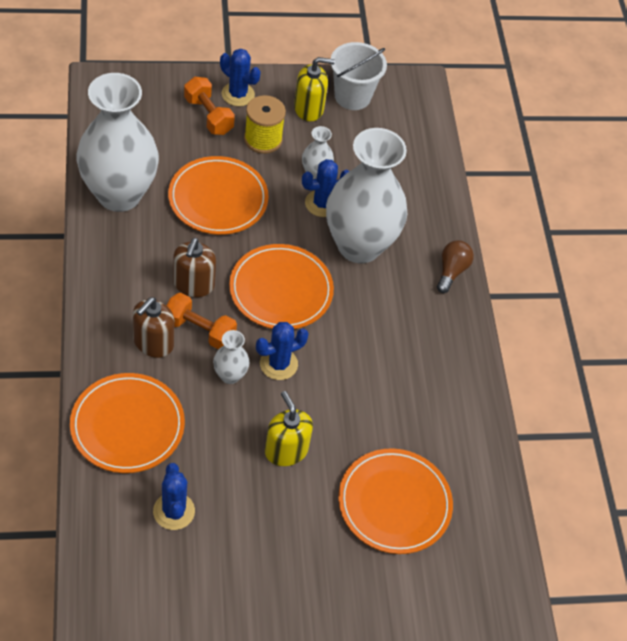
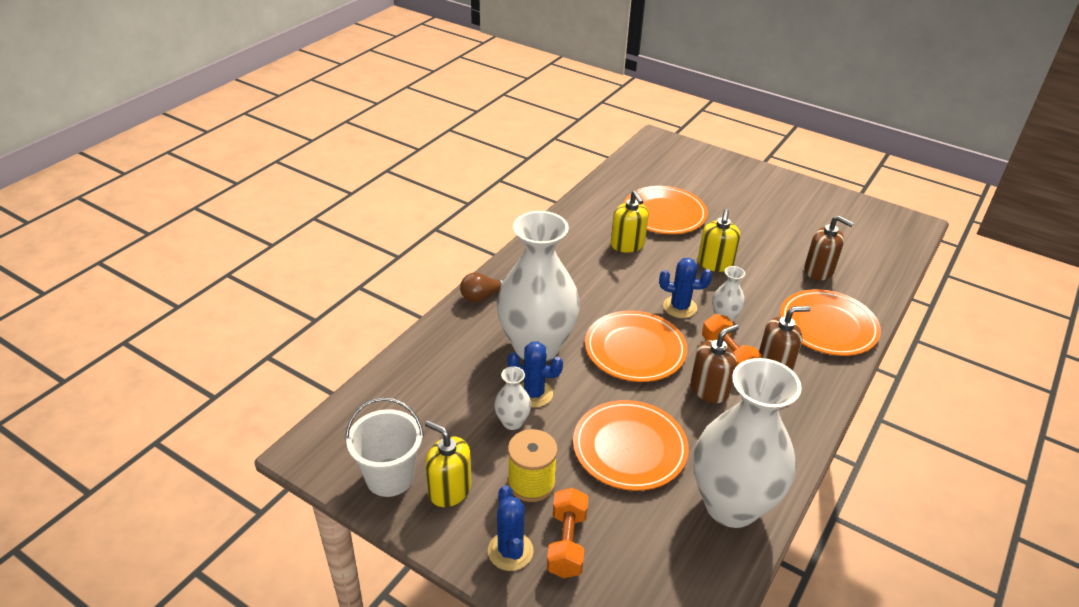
camera: 135 degrees left, 15 degrees down
(174, 511) = (819, 271): blue cactus -> brown soap dispenser
(390, 422) = (627, 245): none -> yellow soap dispenser

